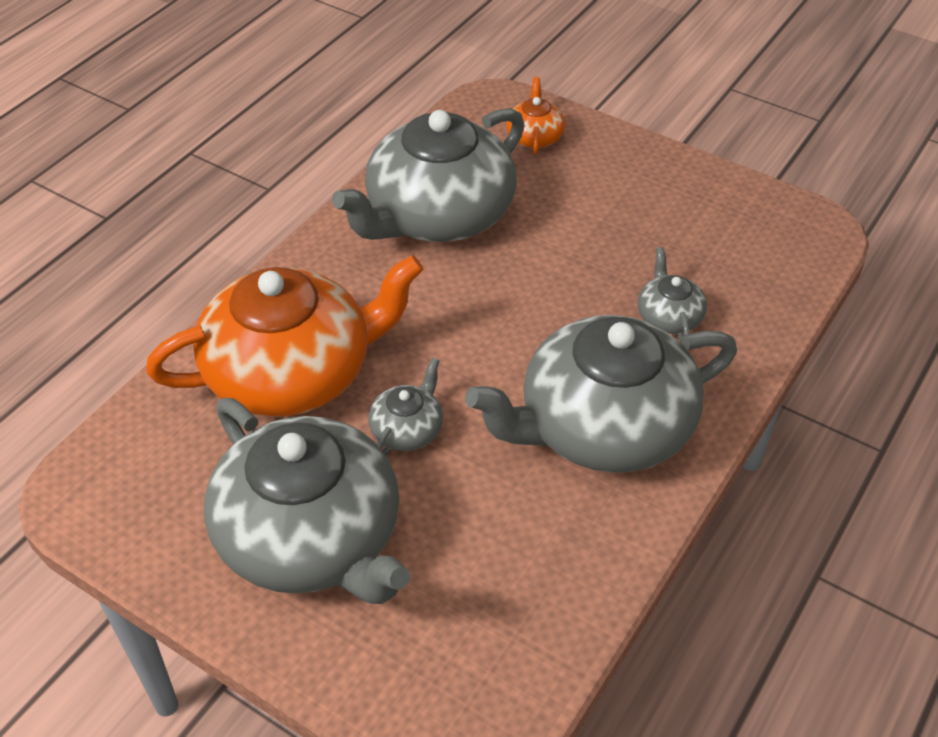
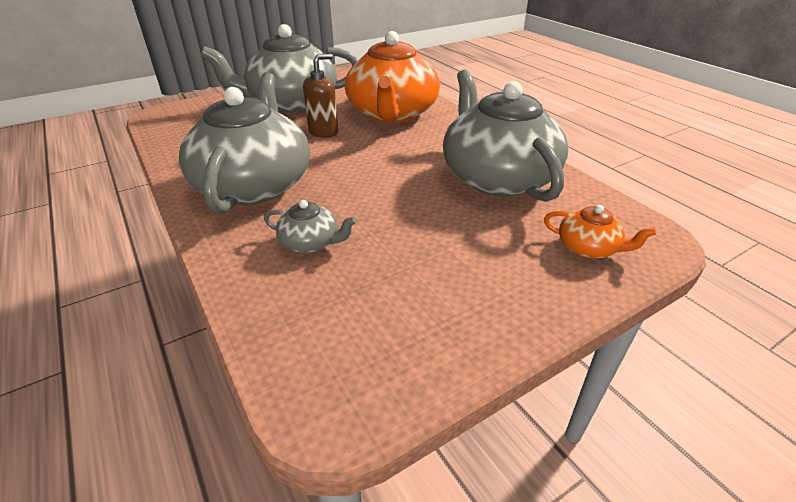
camera: 115 degrees right, 10 degrees down
(407, 429) = (323, 132): grey teapot -> brown soap dispenser

